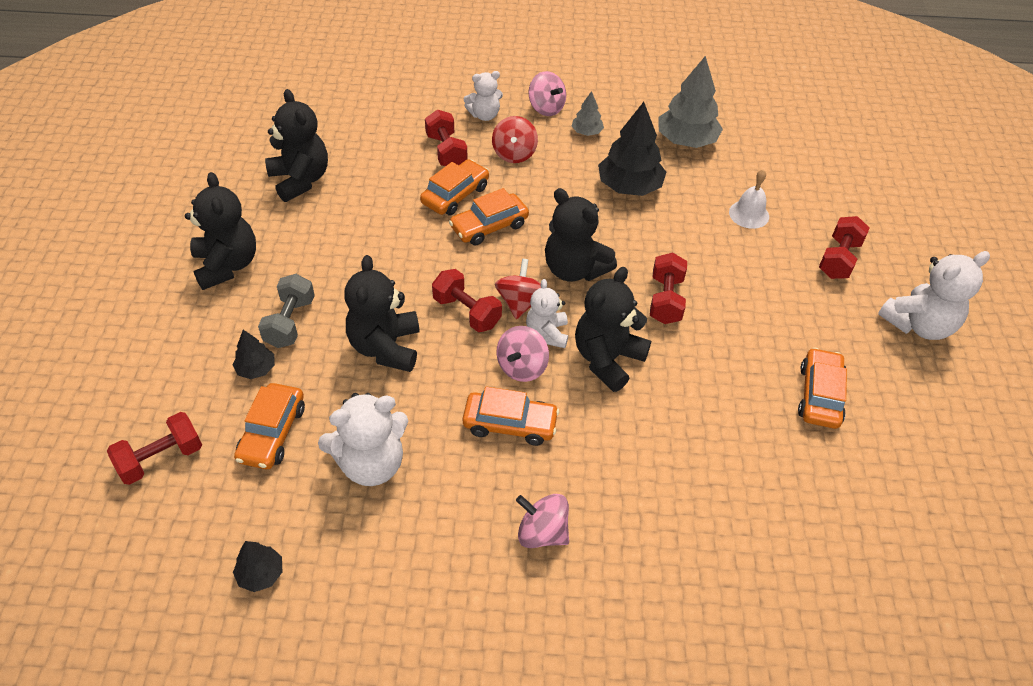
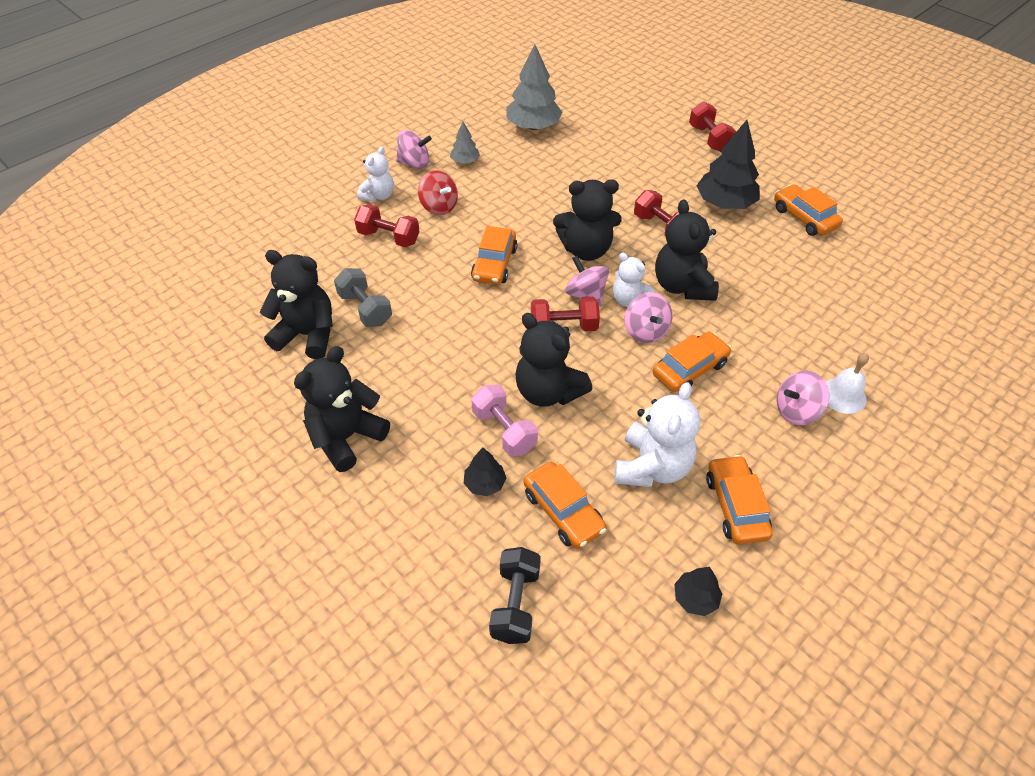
camera: 45 degrees left, 0 degrees up
(161, 458) = (515, 604): red dumbbell -> black dumbbell
(227, 265) = (346, 437): black teddy bear -> black teddy bear turned 75 degrees counterclockwise
(290, 322) = (459, 433): grey dumbbell -> grey dumbbell (365, 309)
(318, 347) = (504, 431): none -> pink dumbbell
(455, 195) = (441, 261): orange car -> orange car (736, 506)
(520, 302) = (586, 295): red spinning top -> pink spinning top
(629, 186) = (542, 177): black tree -> black tree (725, 203)
(749, 214) = (630, 146): white bell -> white bell (843, 395)
(918, 324) = (791, 146): white teddy bear -> none

